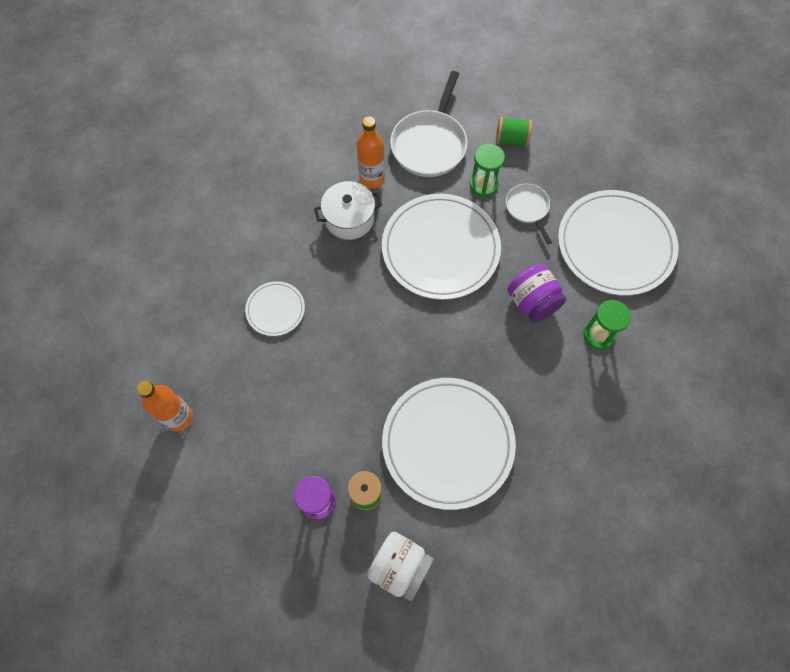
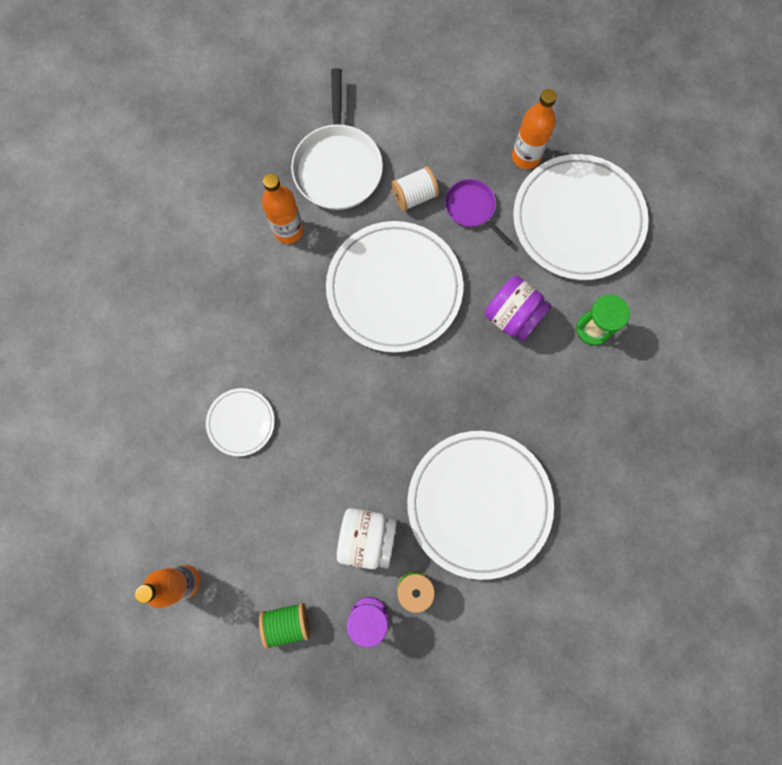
camera: 20 degrees left, 10 degrees up
(349, 218) = (281, 287): white pot -> none
(400, 567) = (477, 651): white jar -> white jar (367, 538)
(483, 184) = (414, 196): green hourglass -> white spool
(511, 140) = (426, 131): green spool -> green spool (287, 622)
(527, 208) = (471, 208): white pan -> purple pan
(587, 183) = (525, 157): none -> orange bottle

